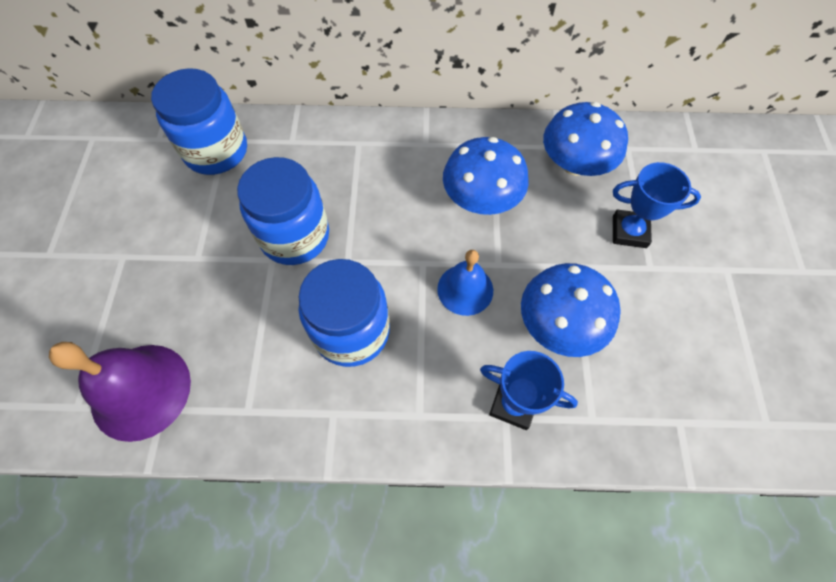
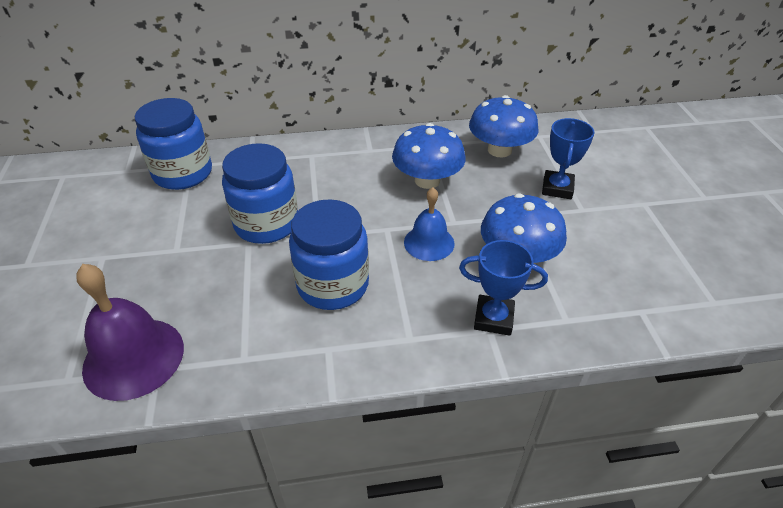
camera: 10 degrees left, 20 degrees down
(629, 232) = (557, 188): blue trophy -> blue trophy turned 75 degrees counterclockwise

